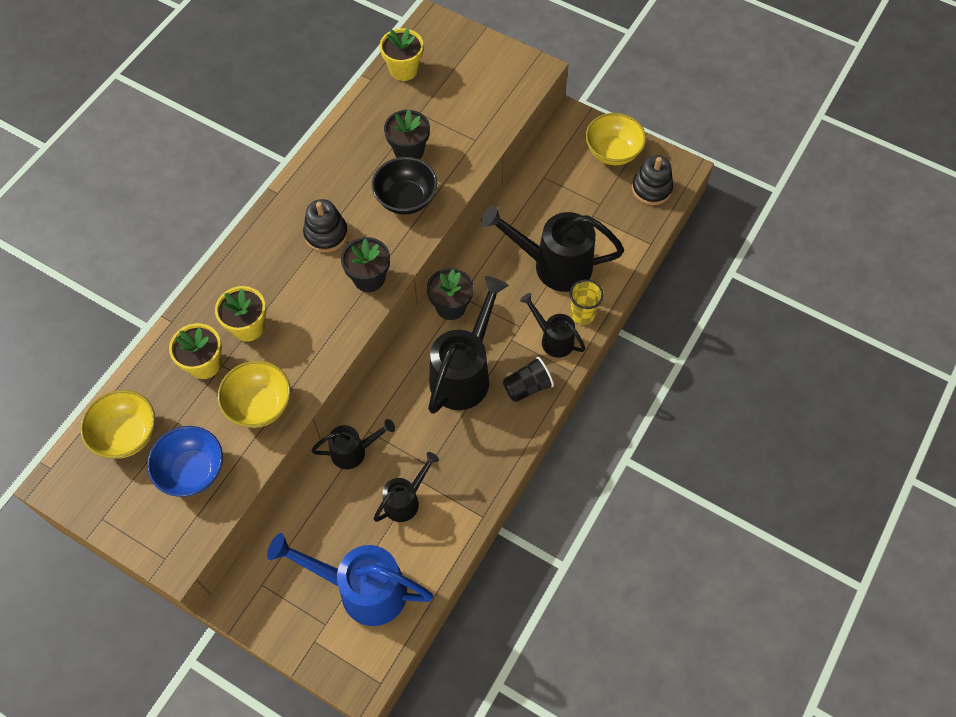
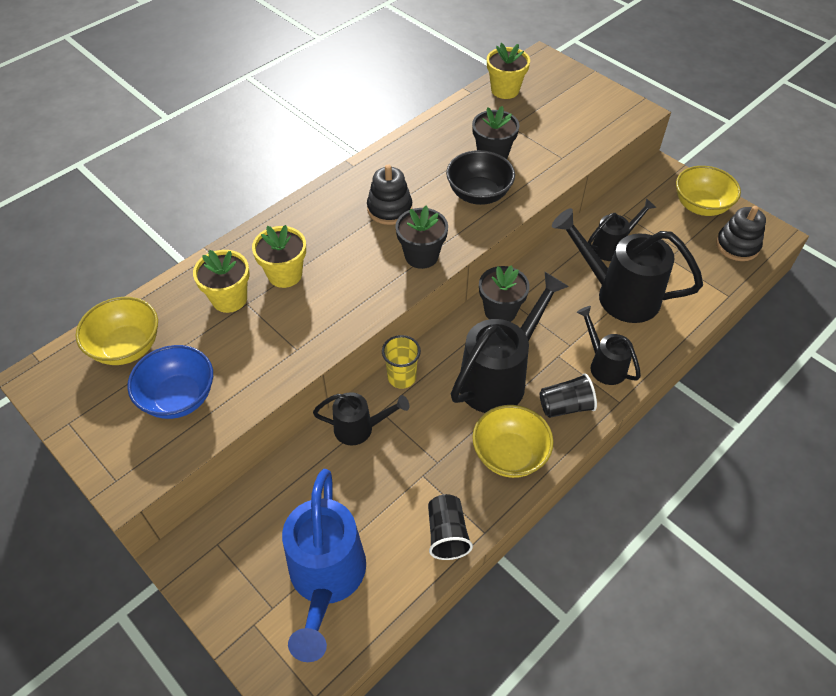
camera: 15 degrees right, 10 degrees down
(259, 405) = (271, 349): yellow bowl -> yellow bowl (509, 455)
(363, 589) = (326, 579): blue watering can -> blue watering can turned 120 degrees counterclockwise
(405, 500) = (401, 493): black watering can -> black watering can (612, 246)
(452, 526) = (447, 534): none -> black cup
(582, 314) = (641, 347): yellow cup -> yellow cup (401, 377)

